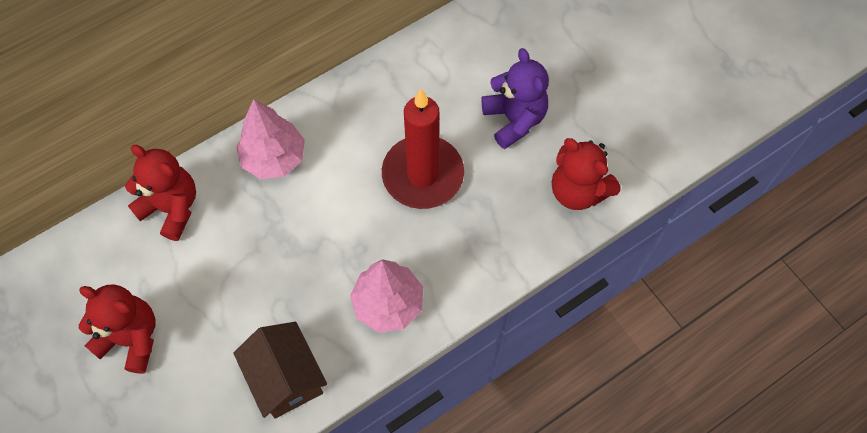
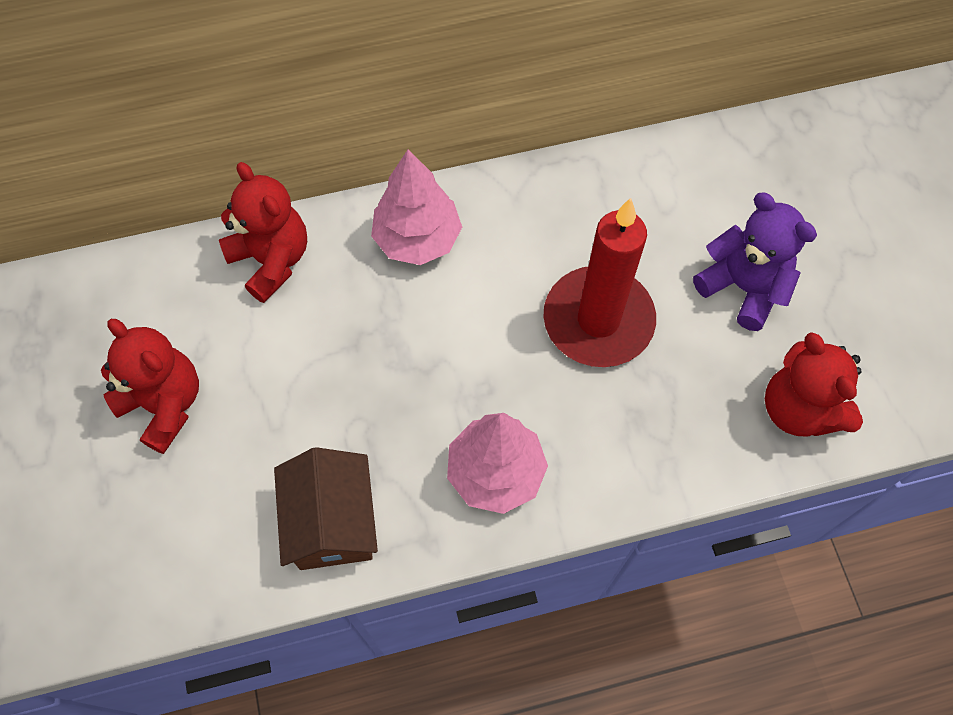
camera: 20 degrees right, 0 degrees up
(514, 119) = (743, 287): purple teddy bear -> purple teddy bear turned 45 degrees counterclockwise

